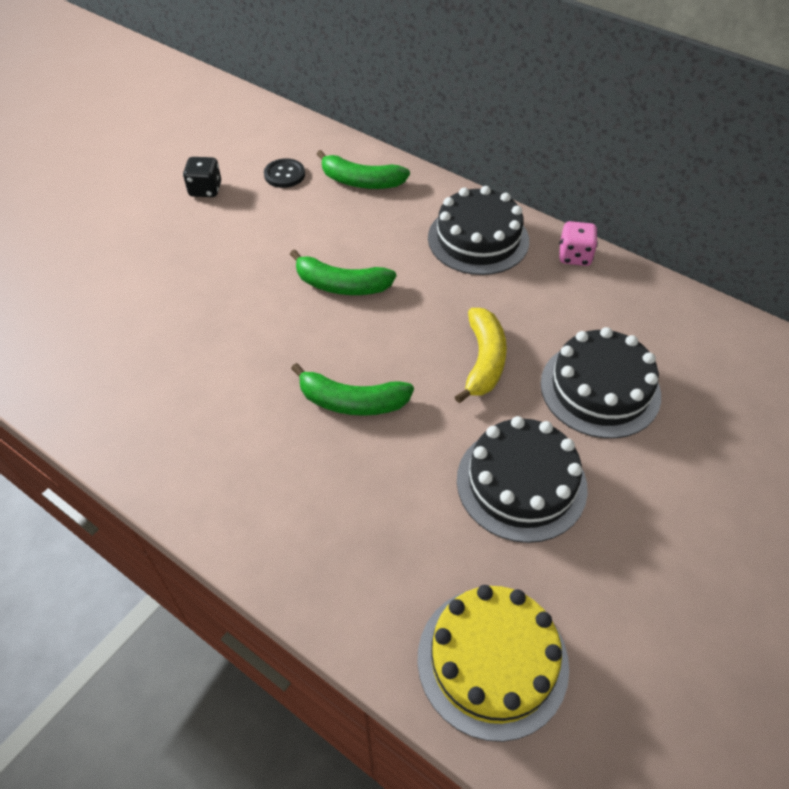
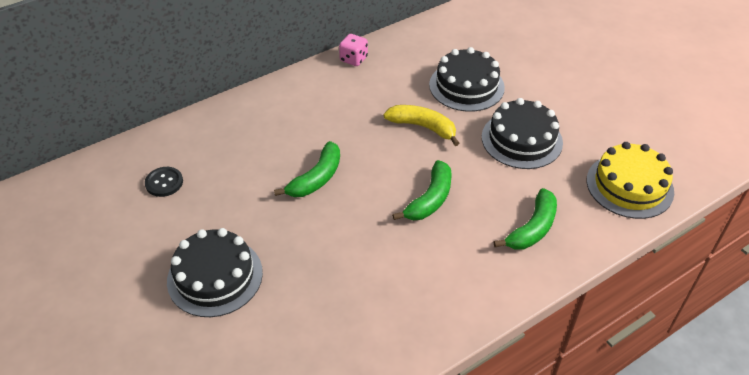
camera: 70 degrees left, 5 degrees down
(205, 190) = (146, 239): black dice -> none
(361, 182) = (207, 139): green banana -> green banana (532, 228)
(478, 239) = (311, 96): black cake -> black cake (215, 276)

